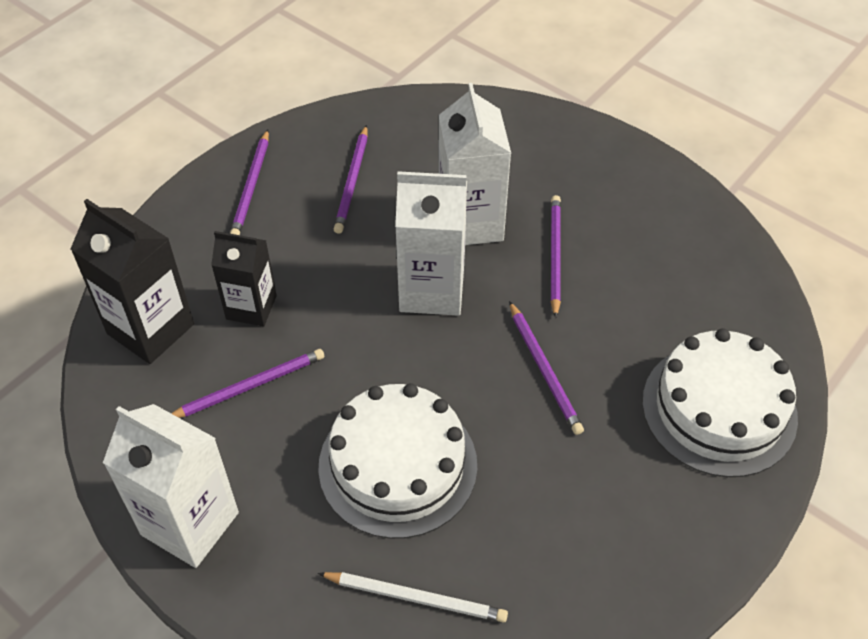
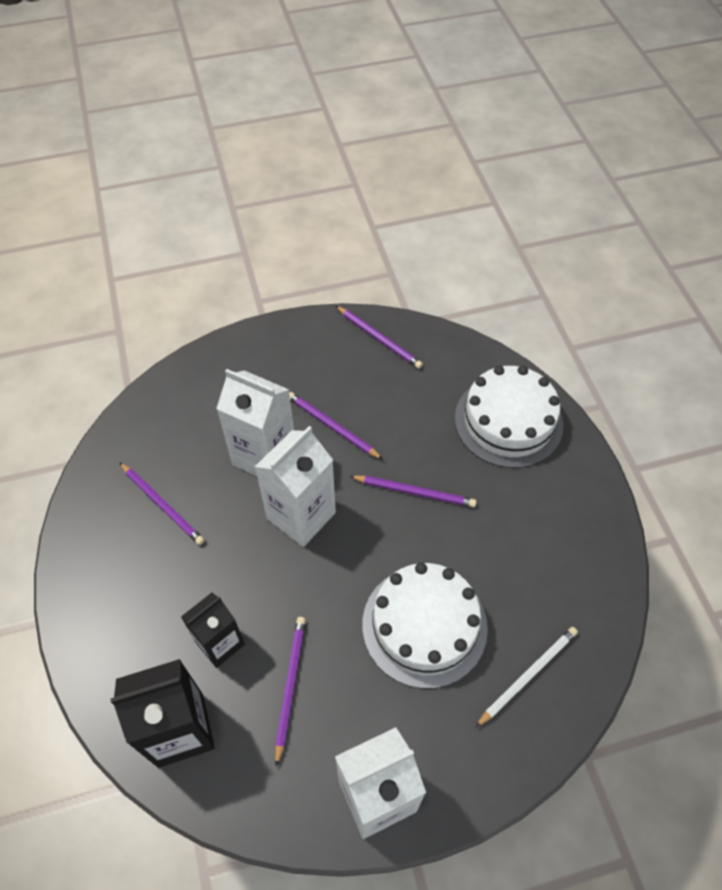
camera: 55 degrees left, 5 degrees up
(251, 187) = (104, 576): purple pencil -> purple pencil (379, 339)

